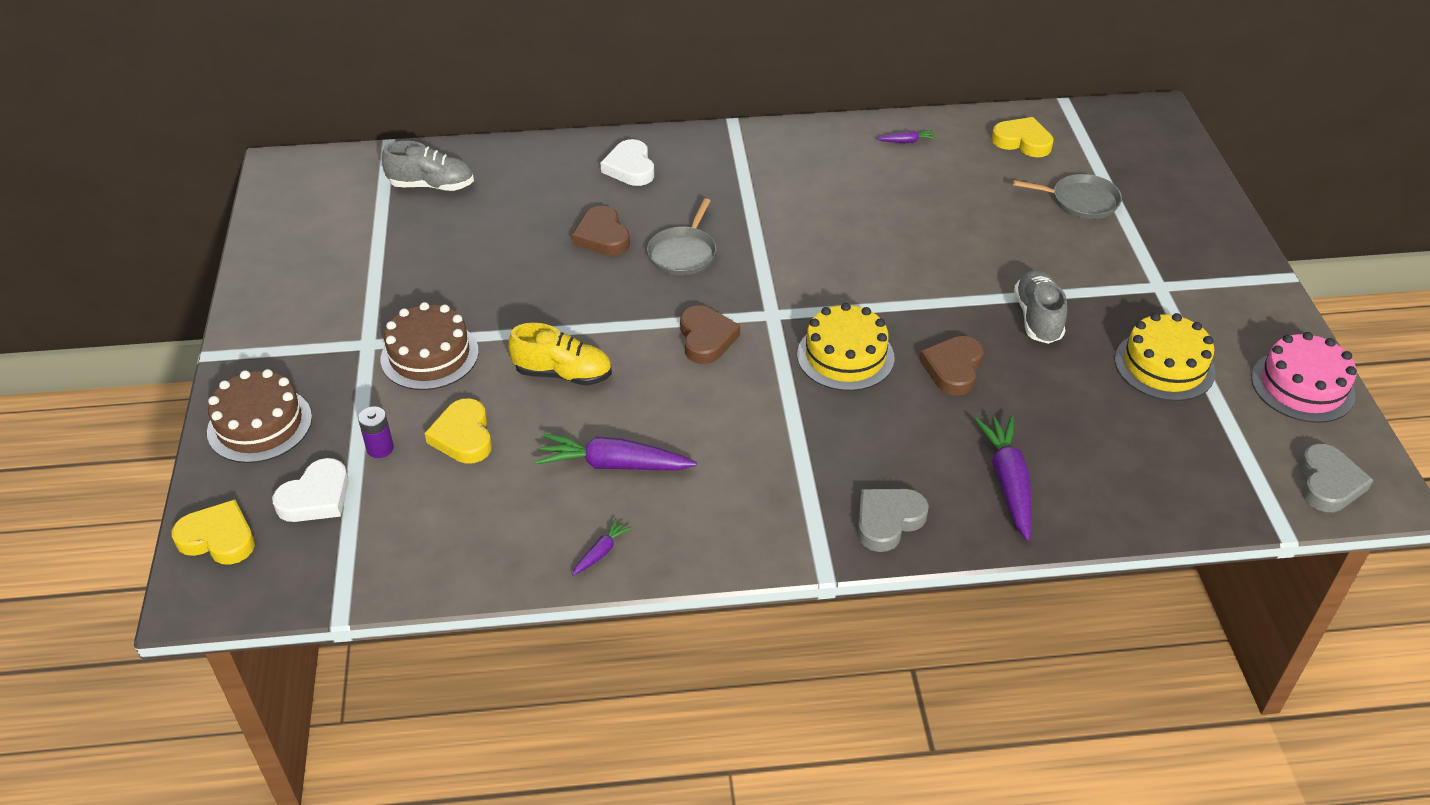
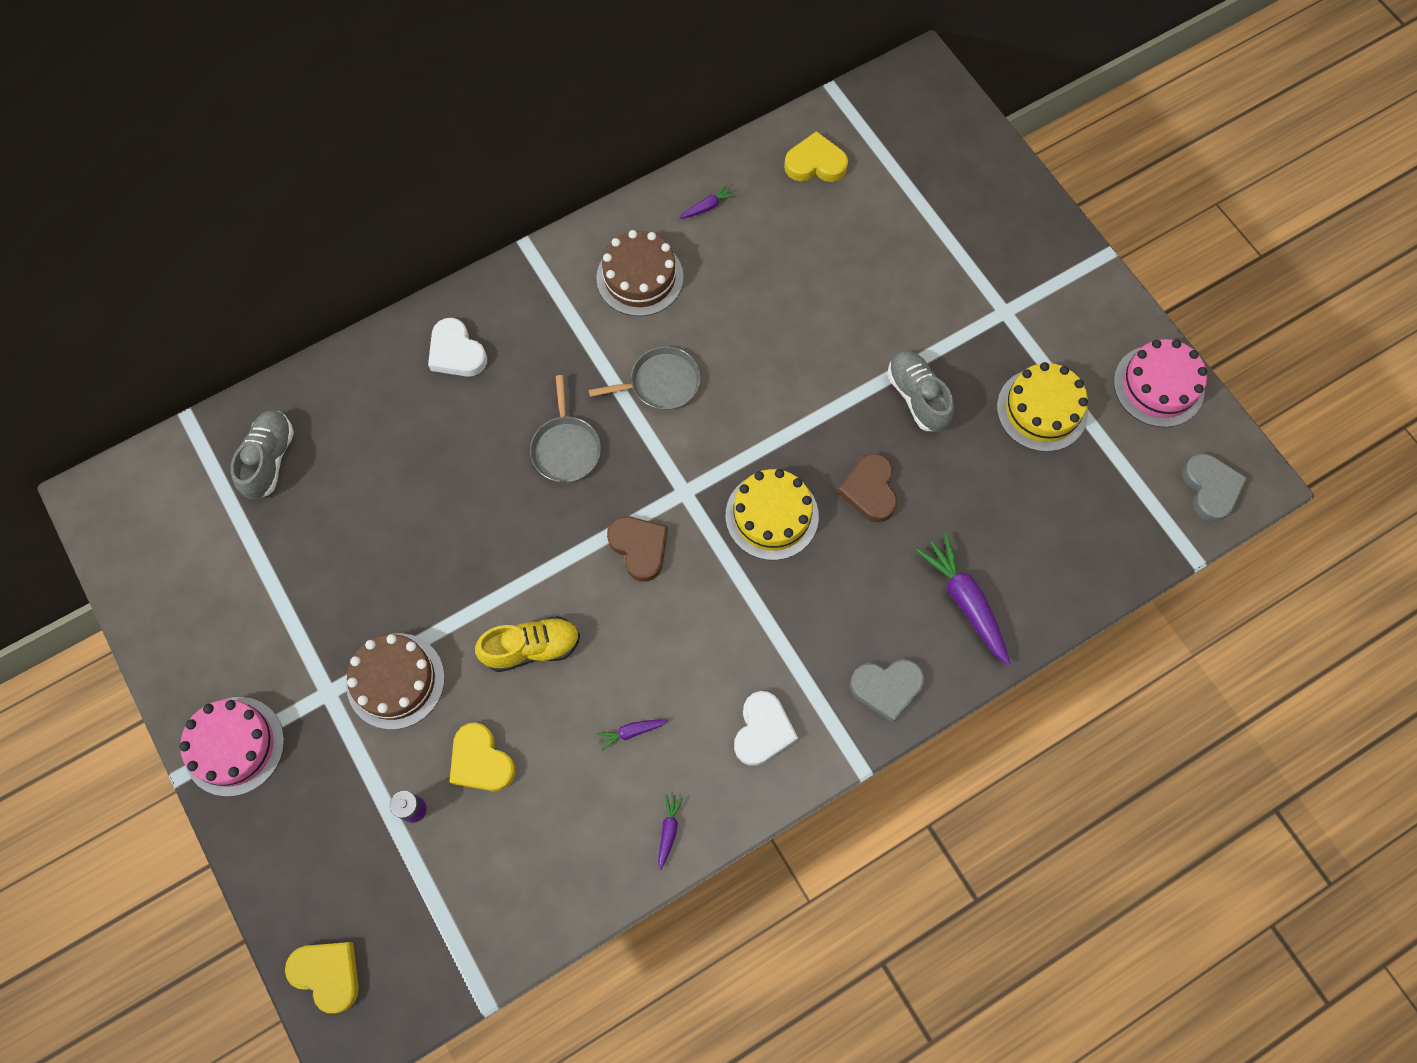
camera: 25 degrees left, 25 degrees up
(218, 538) = (328, 974): yellow heart -> yellow heart turned 45 degrees clockwise
(260, 424) = (284, 834): brown cake -> brown cake (640, 277)
(265, 351) = (234, 746): none -> pink cake
(316, 497) = (388, 889): white heart -> white heart (762, 730)
(432, 186) = (269, 460): grey shoe -> grey shoe turned 60 degrees counterclockwise
(602, 236) = (477, 458): brown heart -> none
(614, 464) = (631, 732): purple carrot -> purple carrot, size x0.48
(888, 521) = (886, 688): grey heart -> grey heart turned 120 degrees counterclockwise
(1081, 201) = (899, 226): grey pan -> grey pan (661, 383)

